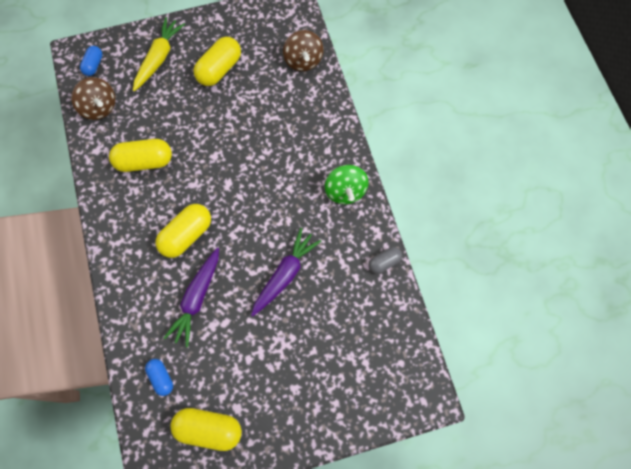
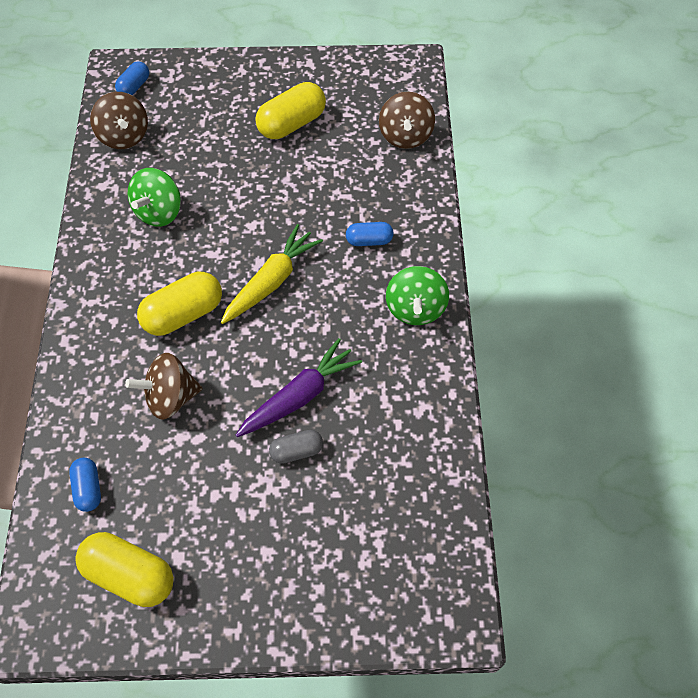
camera: 15 degrees right, 10 degrees down
(144, 161) = (159, 212): yellow capsule -> green spinning top
(159, 58) = (218, 95): yellow carrot -> yellow carrot (271, 281)
(197, 298) = (170, 397): purple carrot -> brown spinning top
(300, 148) = (369, 240): none -> blue capsule
(384, 262) = (443, 414): grey capsule -> grey capsule (296, 451)

